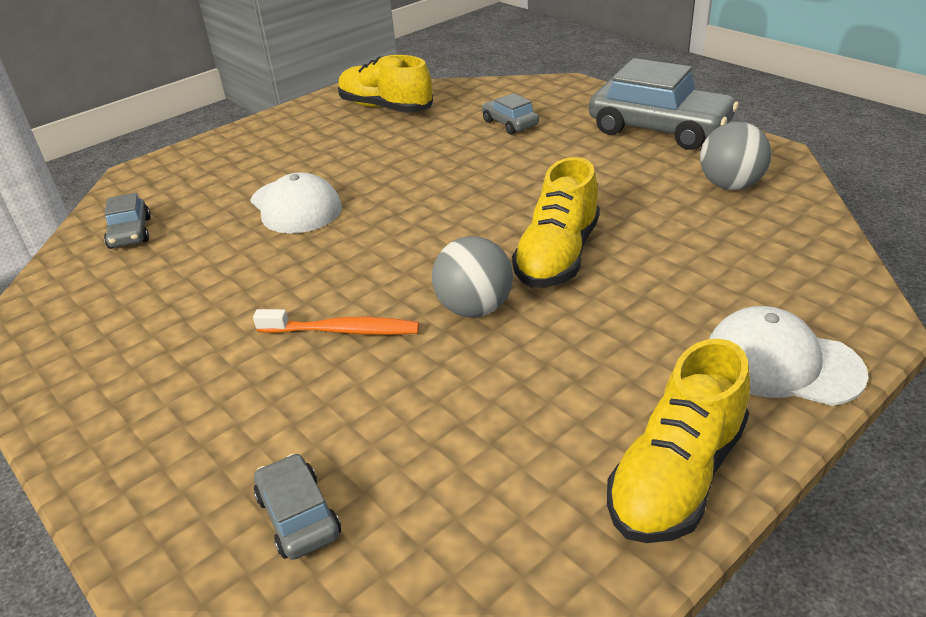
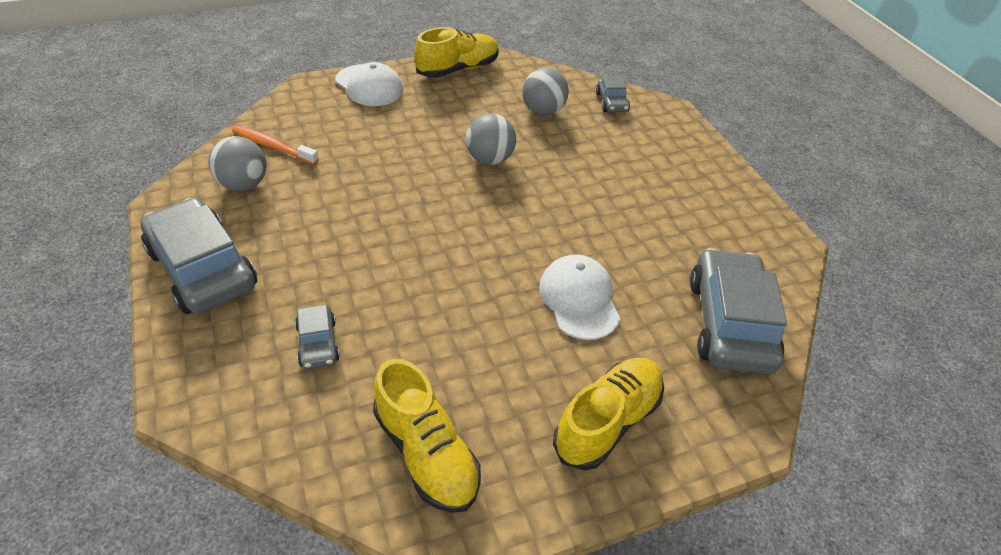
camera: 165 degrees left, 10 degrees up
(130, 233) = (729, 323): grey car -> grey car, size x2.10
(342, 331) = (571, 172): orange toothbrush -> orange toothbrush (273, 146)
(436, 432) = (543, 111): none -> grey ball
(557, 256) = (414, 174): yellow shoe -> yellow shoe (607, 421)

